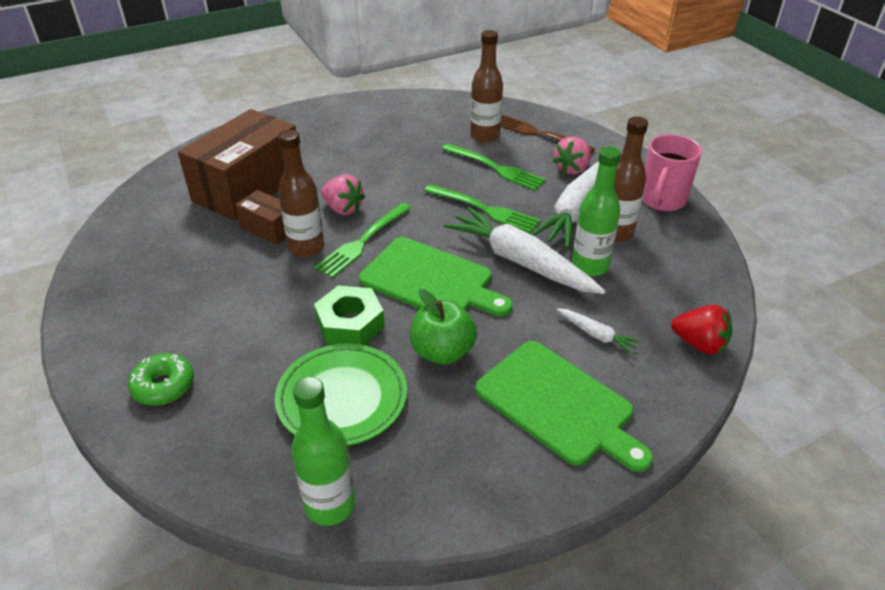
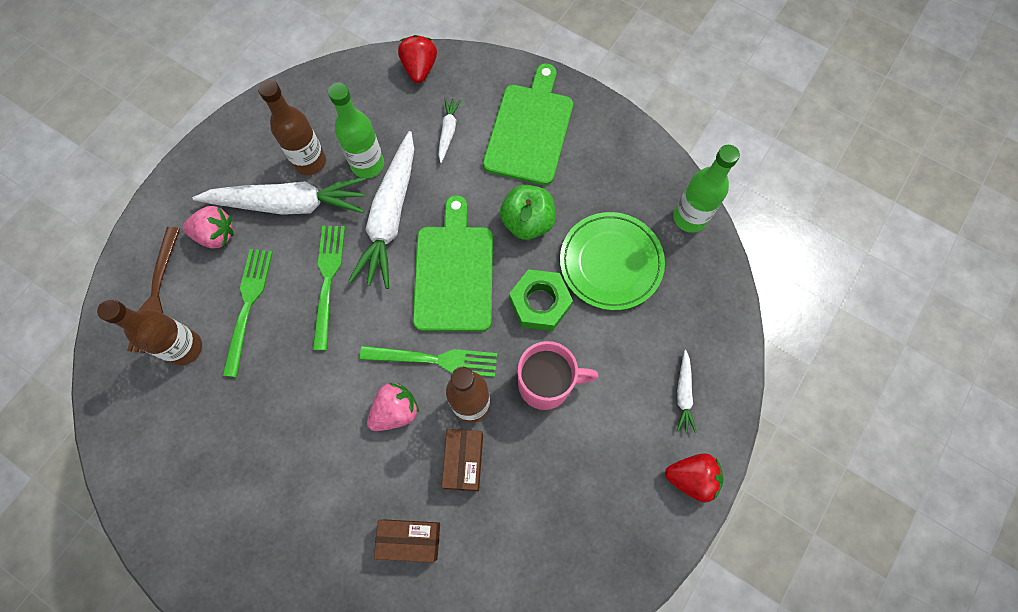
camera: 120 degrees left, 30 degrees up
(97, 352) = (691, 477): none -> red strawberry
(163, 386) = (683, 394): green donut -> white carrot
(248, 187) = (410, 539): brown box -> brown box, size x0.48
(343, 209) = (395, 411): pink strawberry -> pink strawberry turned 45 degrees clockwise
(662, 200) = (237, 142): pink mug -> pink mug (546, 384)

